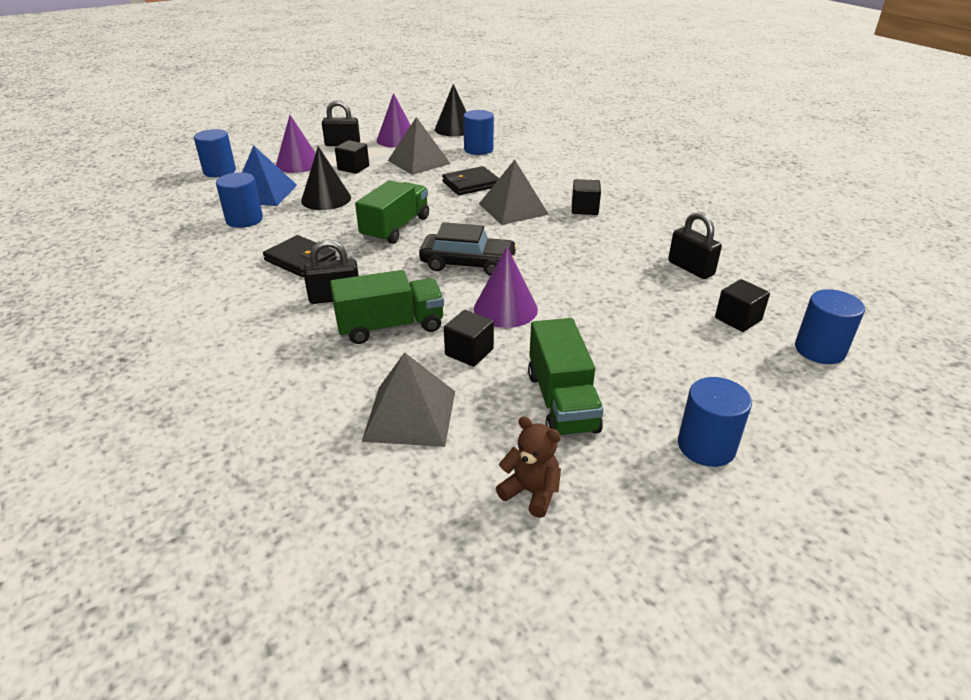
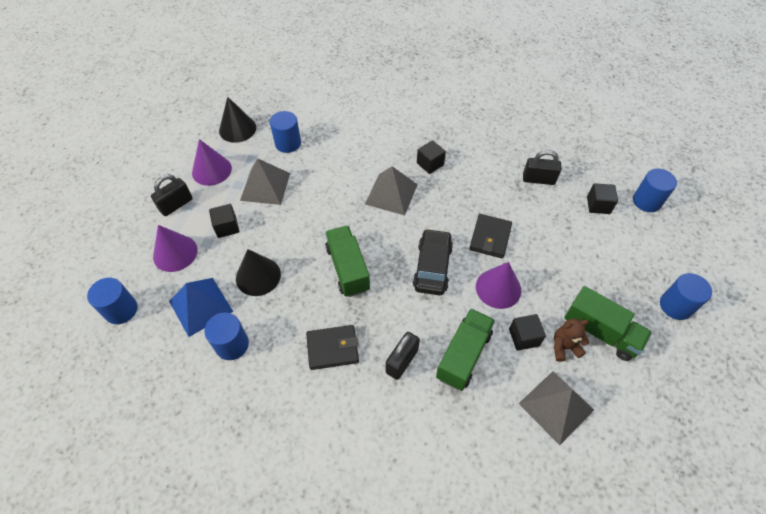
camera: 45 degrees left, 20 degrees up
(468, 263) = (432, 267): black car -> black car turned 45 degrees counterclockwise
(471, 184) = (333, 187): black wallet -> black wallet (490, 238)
(531, 492) = (654, 399): brown teddy bear -> brown teddy bear (564, 347)

